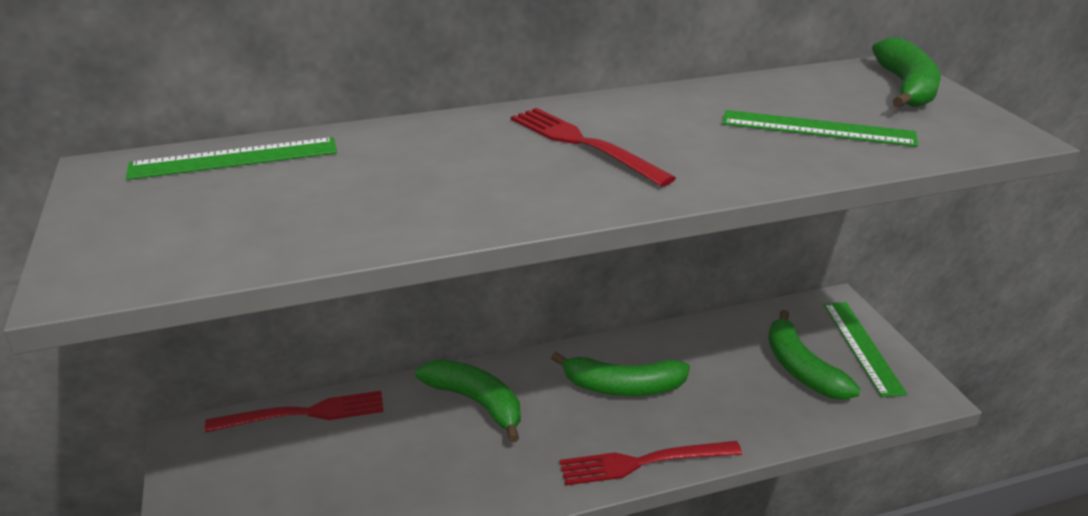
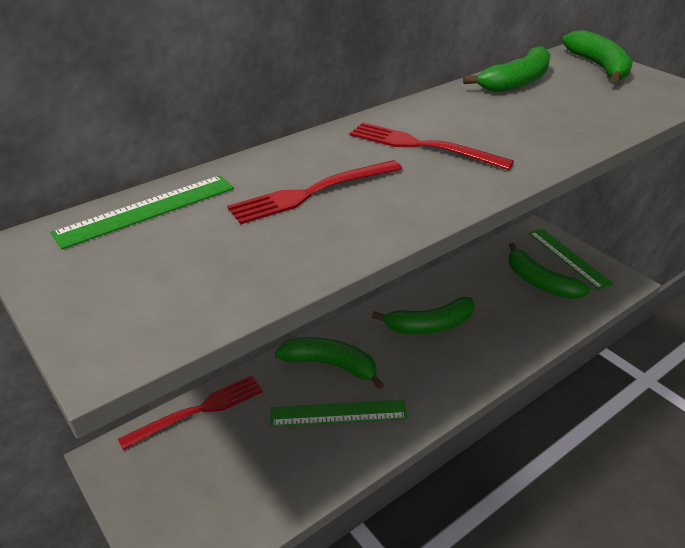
camera: 20 degrees left, 5 degrees up
(643, 462) = (475, 377): red fork -> red fork (312, 192)
(773, 90) = (516, 82): none -> green banana
(817, 129) = (570, 106): green ruler -> green ruler (338, 413)

